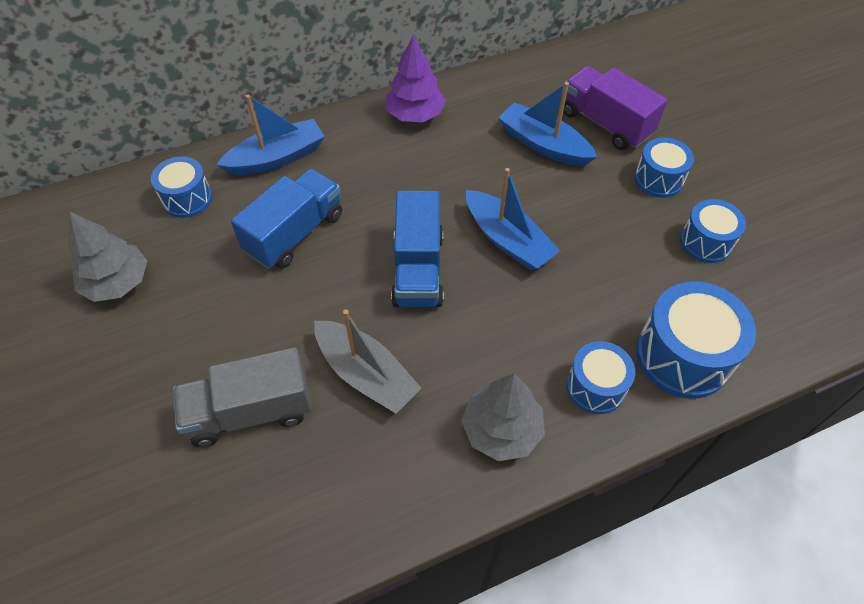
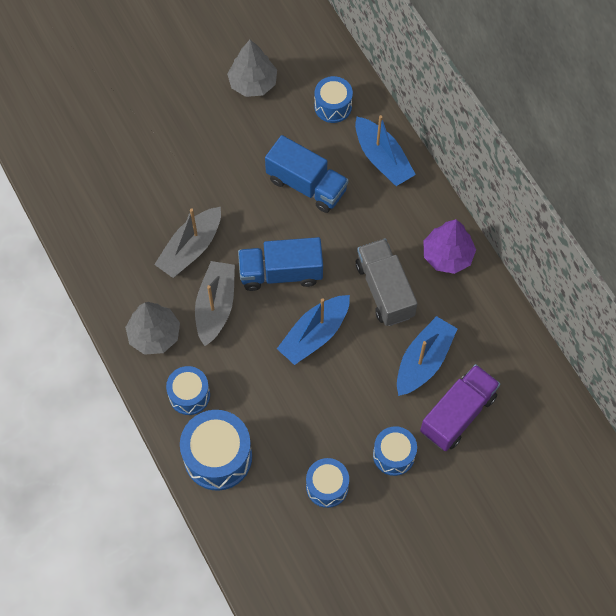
camera: 85 degrees right, 10 degrees up
(250, 411) = (160, 185): grey truck -> grey truck (384, 290)
(461, 347) = (215, 306): none -> grey boat

